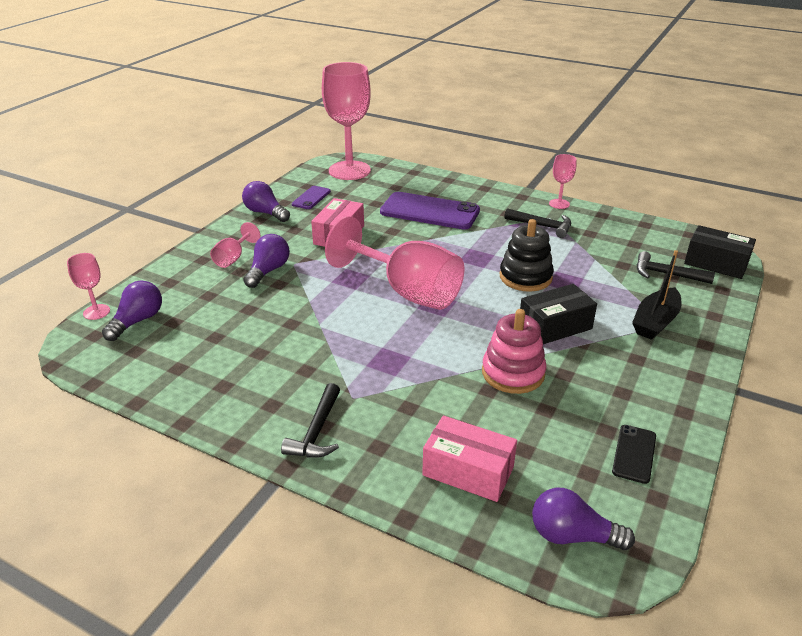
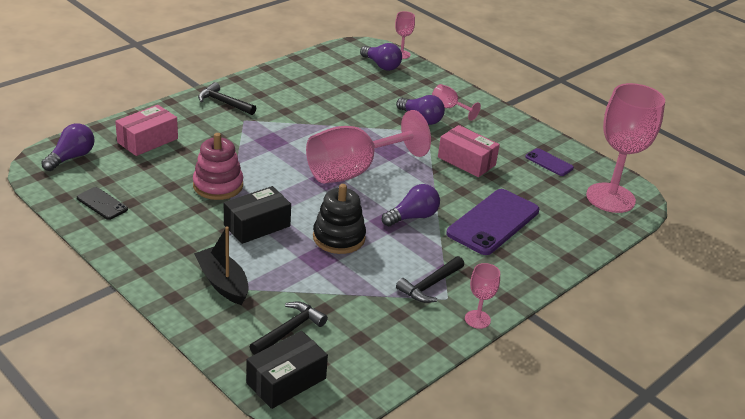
camera: 105 degrees right, 0 degrees up
(265, 213) = (525, 134): purple light bulb -> purple light bulb (412, 217)
(555, 326) = (257, 225): black box -> black box turned 60 degrees clockwise

